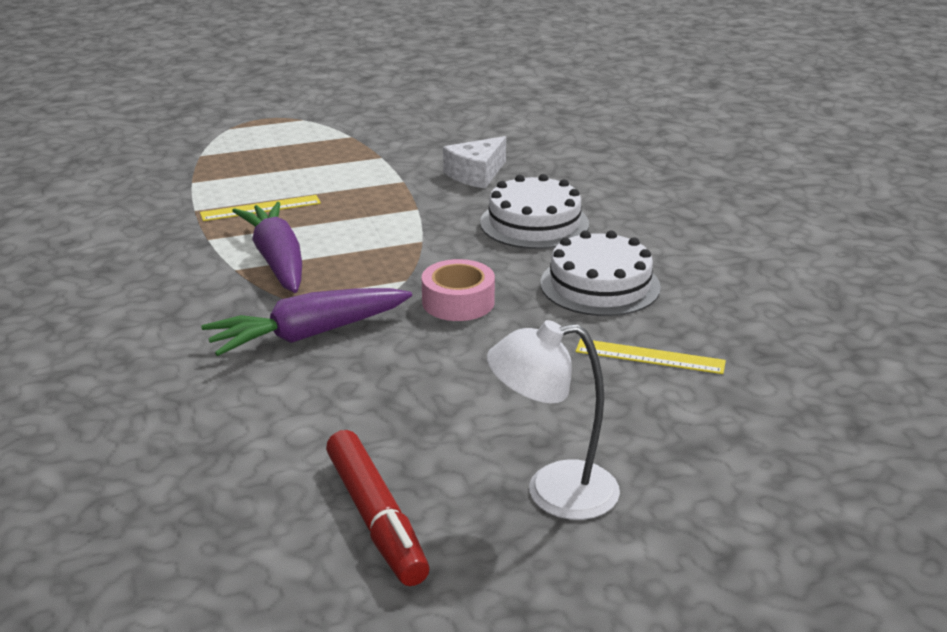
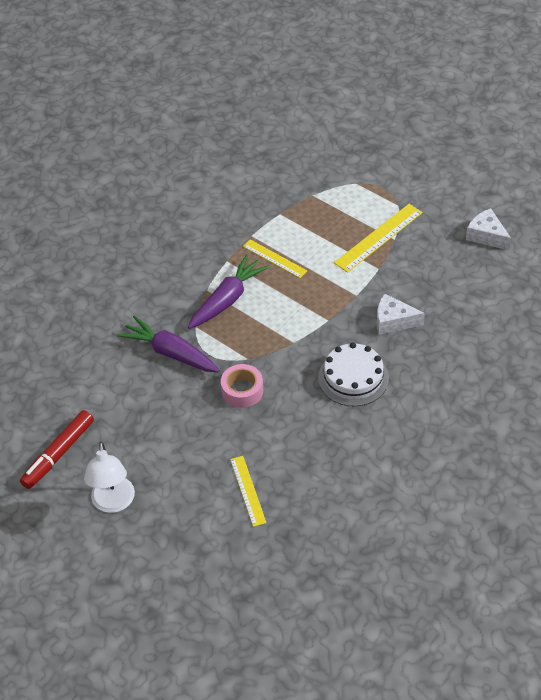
camera: 60 degrees right, 20 degrees up
(334, 143) = (379, 237): none -> yellow ruler
(424, 96) = (486, 236): none -> white cheese
(553, 492) = (113, 503): white lamp -> white lamp turned 150 degrees counterclockwise
(600, 285) = (305, 439): white cake -> none

